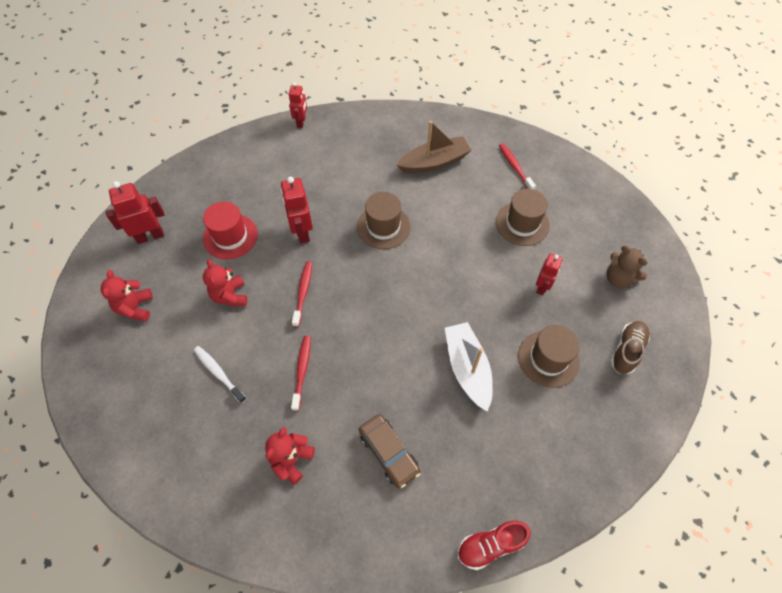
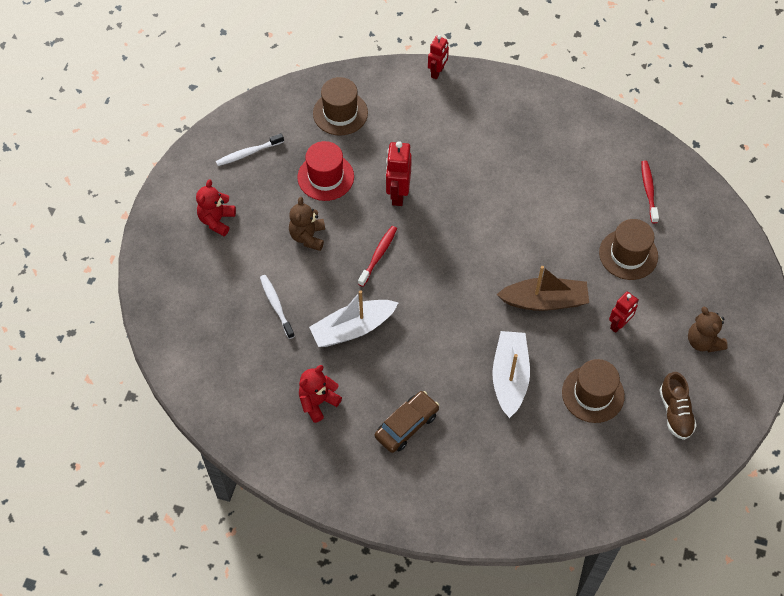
camera: 20 degrees right, 0 degrees up
(150, 236) = (248, 153): red robot -> white toothbrush
(230, 296) = (308, 237): red teddy bear -> brown teddy bear
(302, 371) = (353, 328): red toothbrush -> white boat
(383, 227) = (482, 213): brown hat -> brown hat (340, 113)
(389, 452) = (407, 425): brown car -> brown car turned 120 degrees counterclockwise
(434, 162) = (563, 159): brown boat -> brown boat (544, 301)
(490, 545) = (467, 530): red shoe -> none
(626, 351) = (675, 412): brown shoe -> brown shoe turned 120 degrees clockwise

